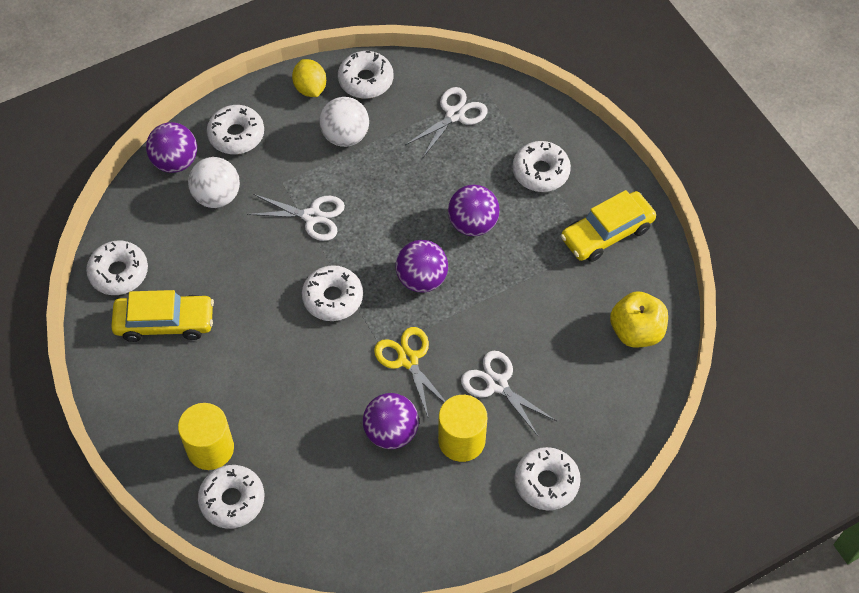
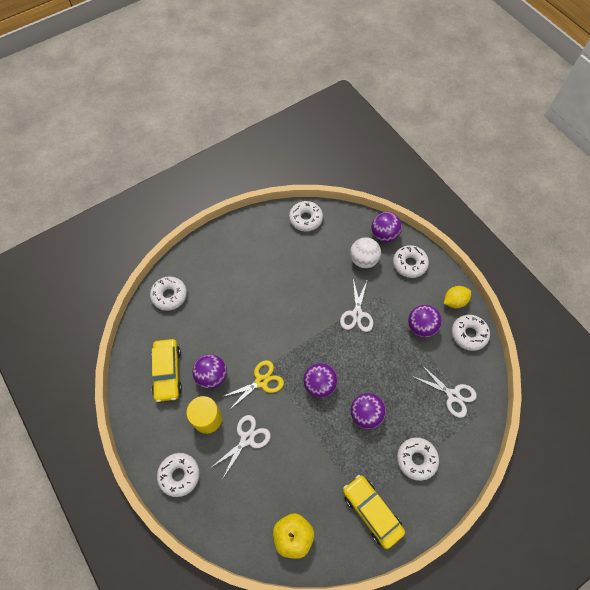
camera: 85 degrees right, 5 degrees up
(165, 323) = (276, 246): yellow car -> yellow car (167, 372)
(210, 448) = (200, 280): yellow cylinder -> none
(333, 298) = (300, 333): white donut -> none
(345, 136) = (421, 326): white ball -> purple ball

